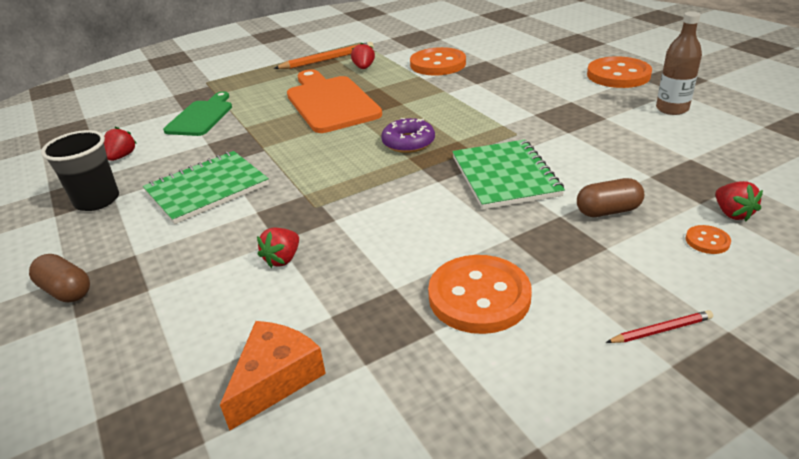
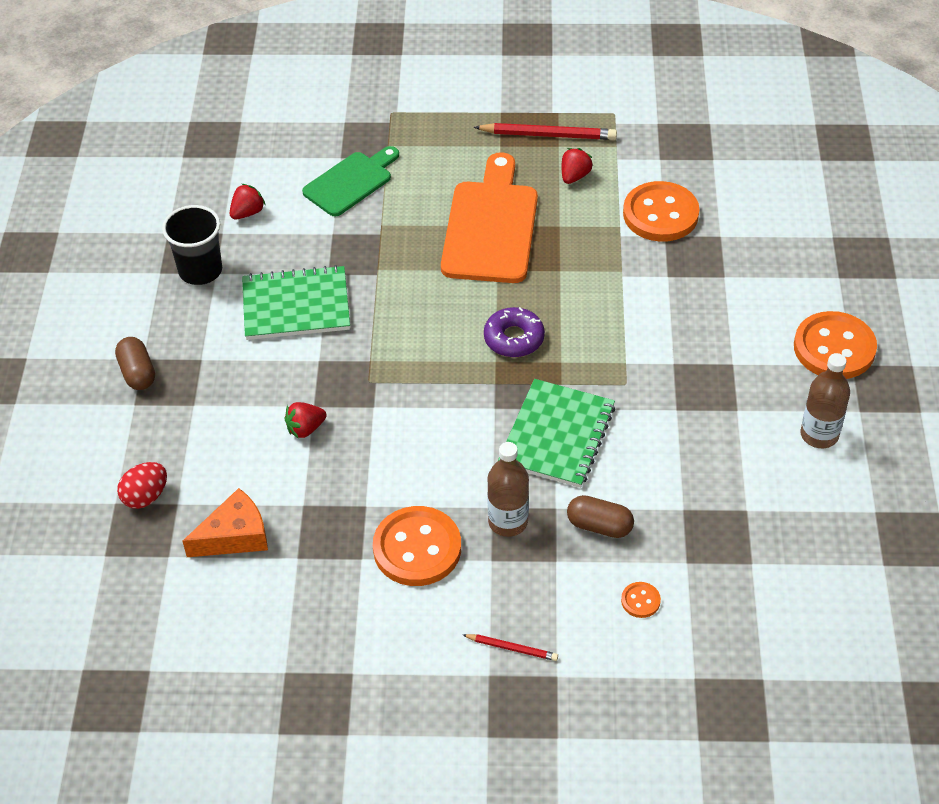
camera: 30 degrees right, 15 degrees up
(136, 393) = (145, 496): none -> red egg
(327, 59) = (548, 135): orange pencil -> red pencil
(534, 241) = (508, 522): none -> brown bottle
(732, 213) = (697, 588): red strawberry -> none

